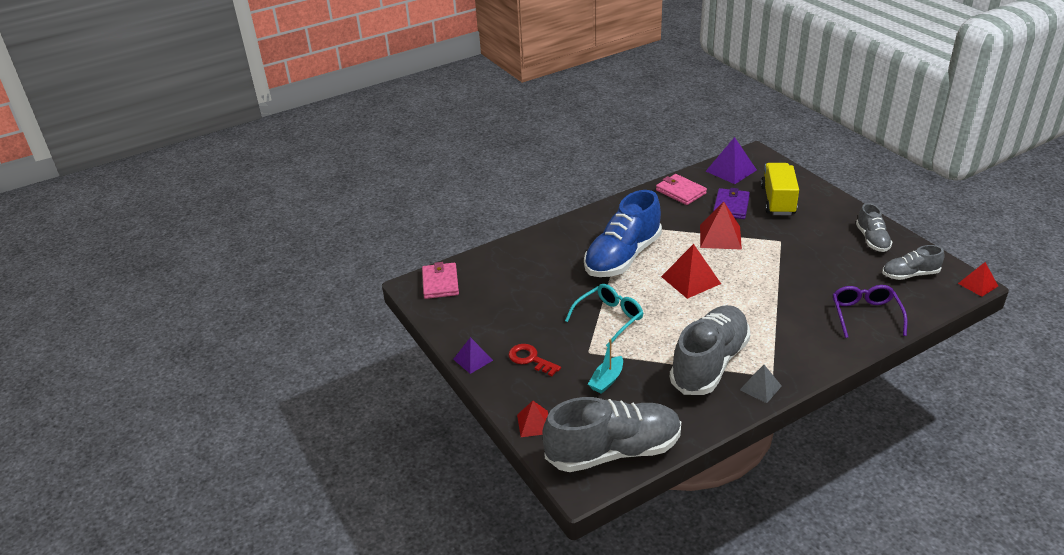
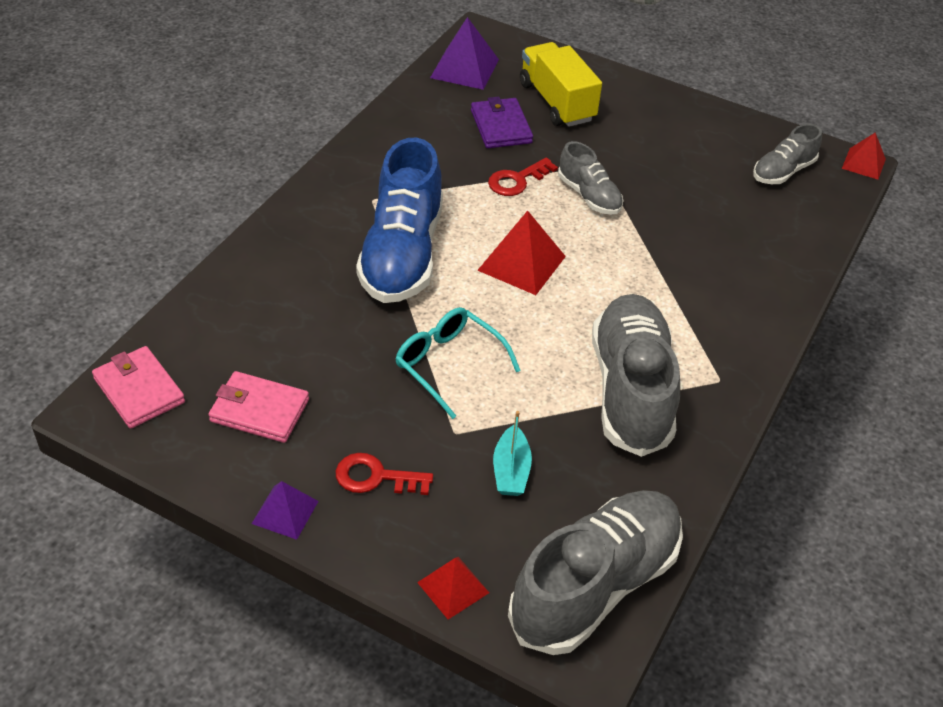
camera: 35 degrees left, 10 degrees up
(609, 318) = (448, 364): turquoise glasses -> turquoise glasses turned 60 degrees counterclockwise
(680, 192) = (416, 120): pink wallet -> pink wallet (259, 410)
(720, 236) = (517, 180): red pyramid -> red key
(760, 388) = (717, 404): grey pyramid -> none
(865, 315) = (770, 248): purple glasses -> none
(872, 240) = (708, 132): grey shoe -> grey shoe (589, 196)

